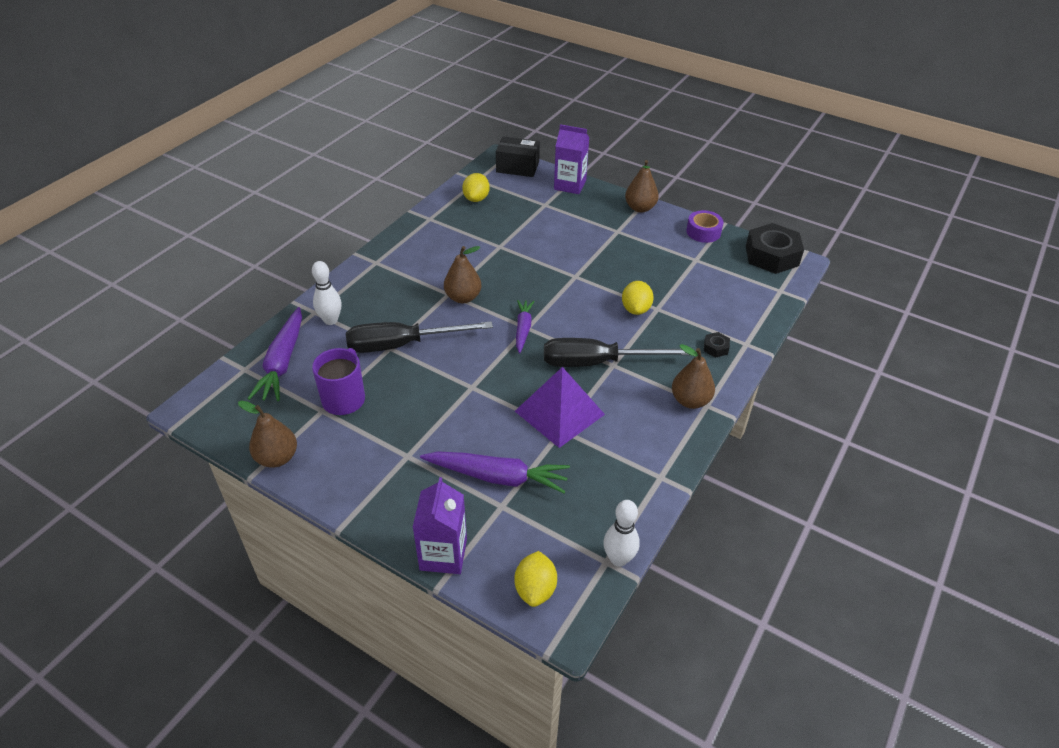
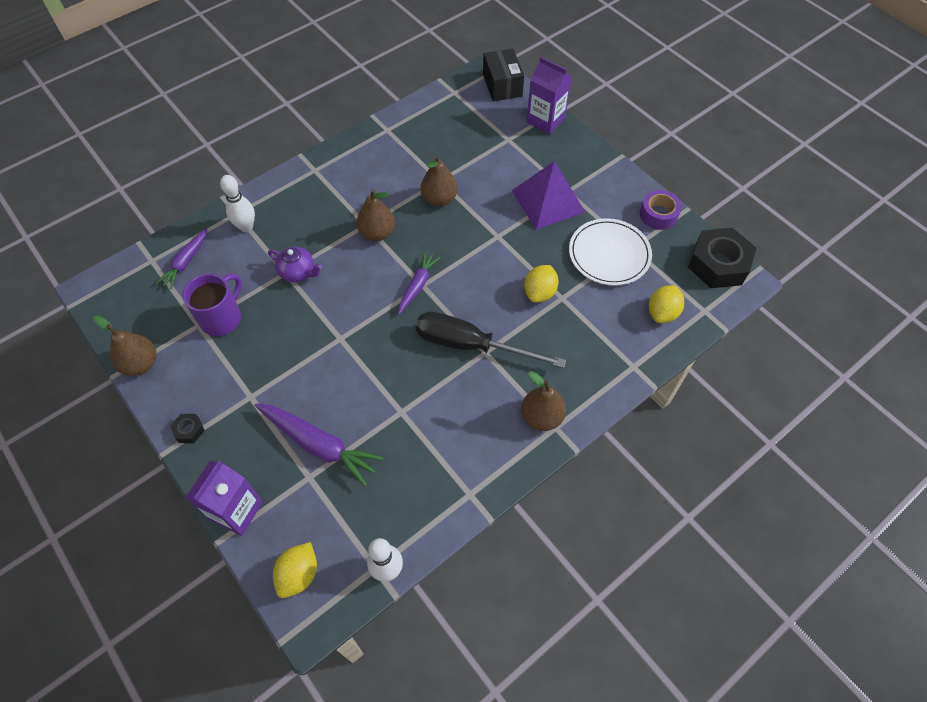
camera: 20 degrees right, 15 degrees up
(282, 362) = (186, 262): purple carrot -> purple carrot, size x0.61
(402, 345) = (298, 272): black screwdriver -> purple teapot
(476, 199) = (443, 116): yellow lemon -> yellow lemon (662, 313)
(517, 167) = (502, 85): black box -> black box turned 45 degrees clockwise
(559, 412) = (408, 392): purple pyramid -> purple pyramid (548, 201)
(640, 208) = (605, 167): brown pear -> brown pear (439, 199)
(679, 268) = (609, 254): none -> white plate
(715, 348) = (599, 362): black nut -> black nut (189, 430)

